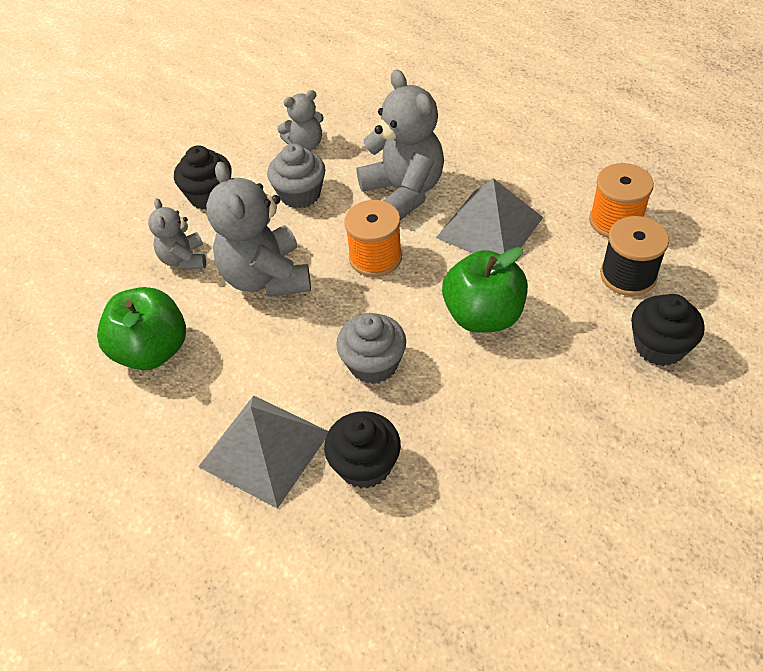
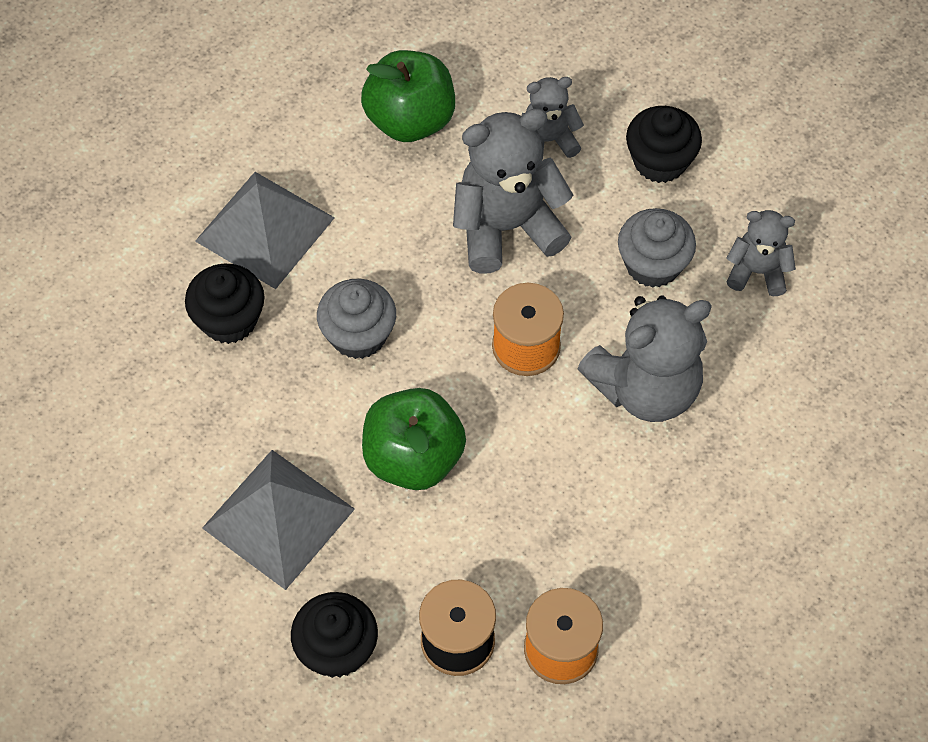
camera: 90 degrees right, 10 degrees up
(305, 144) = (757, 271): grey teddy bear -> grey teddy bear turned 120 degrees clockwise
(489, 227) = (565, 486): grey pyramid -> grey pyramid (278, 518)

